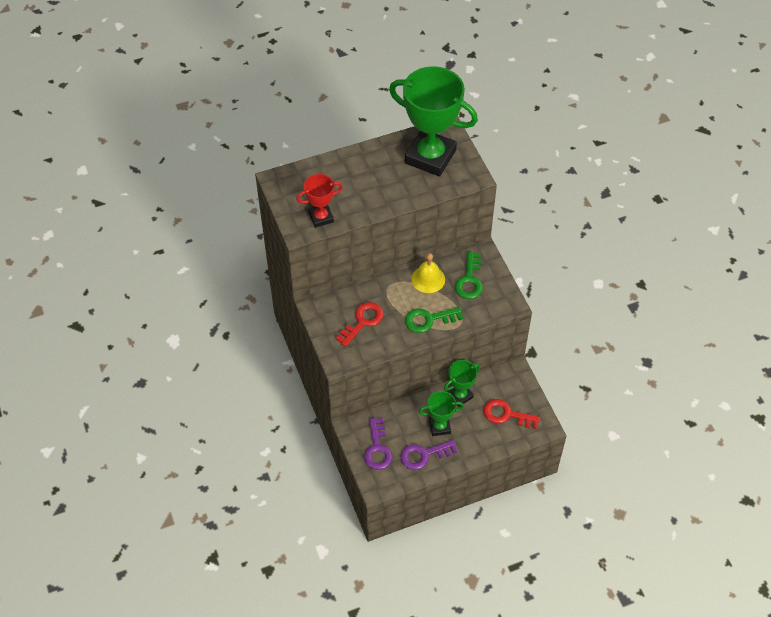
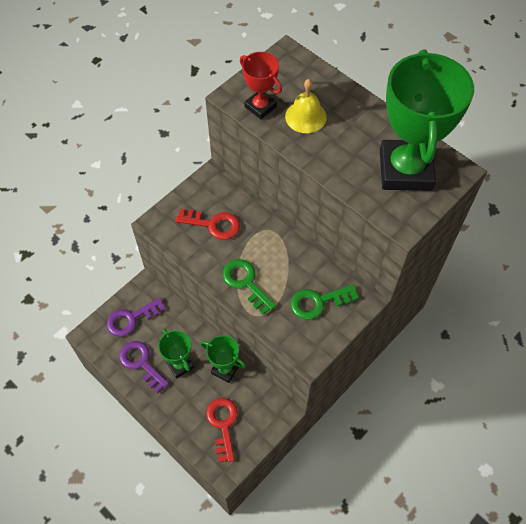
camera: 65 degrees right, 5 degrees up
(428, 279) = (297, 262): yellow bell -> yellow bell (305, 116)

